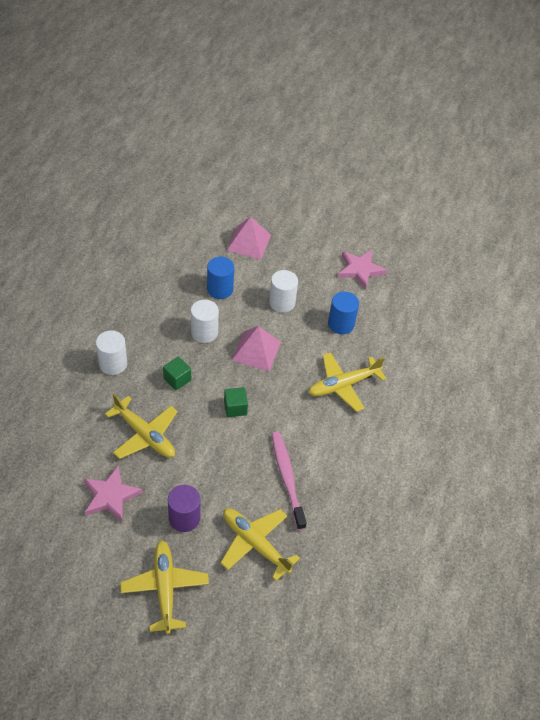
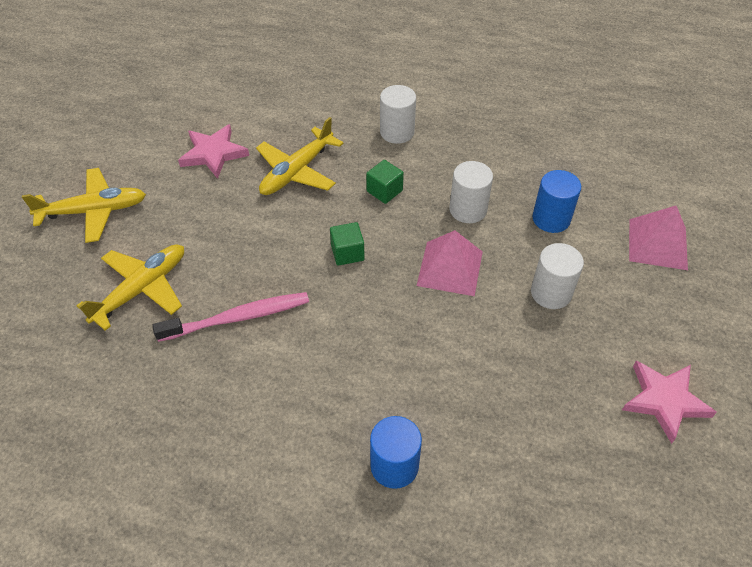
camera: 90 degrees right, 0 degrees up
(184, 518) = (182, 218): purple cylinder -> none
(341, 324) = (531, 374): blue cylinder -> blue cylinder (394, 466)
(343, 385) = (408, 382): yellow plane -> none

